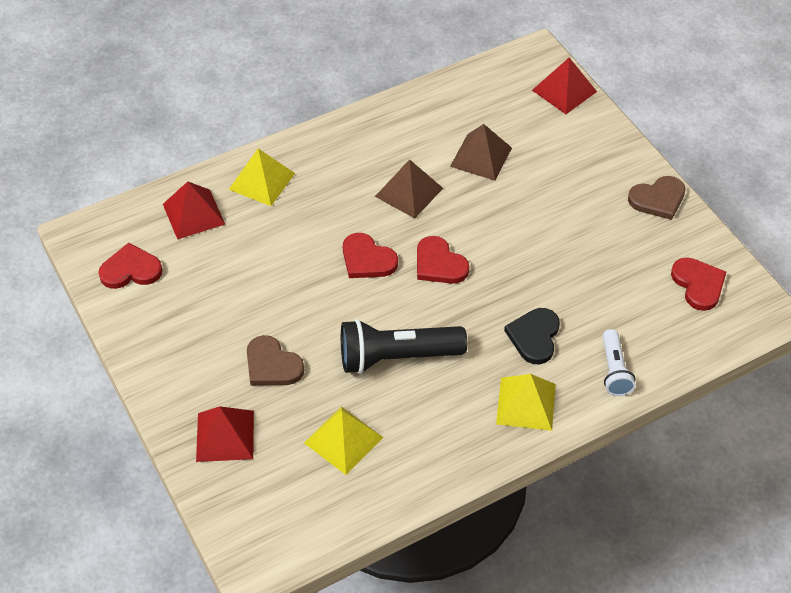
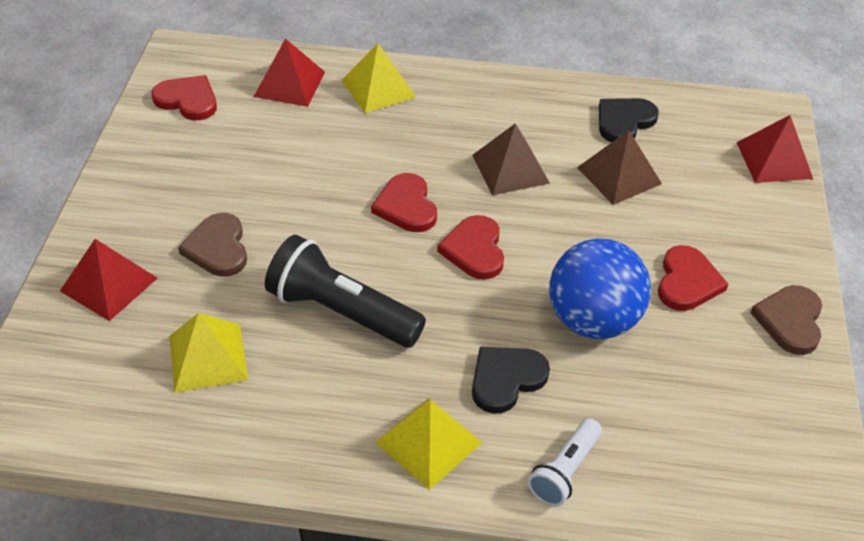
camera: 35 degrees right, 5 degrees down
(450, 114) = (624, 121): none -> black heart
(550, 267) = (592, 320): none -> blue ball
(658, 199) = (790, 321): brown heart -> brown heart turned 90 degrees clockwise
(698, 284) = (759, 440): red heart -> red heart (687, 282)

